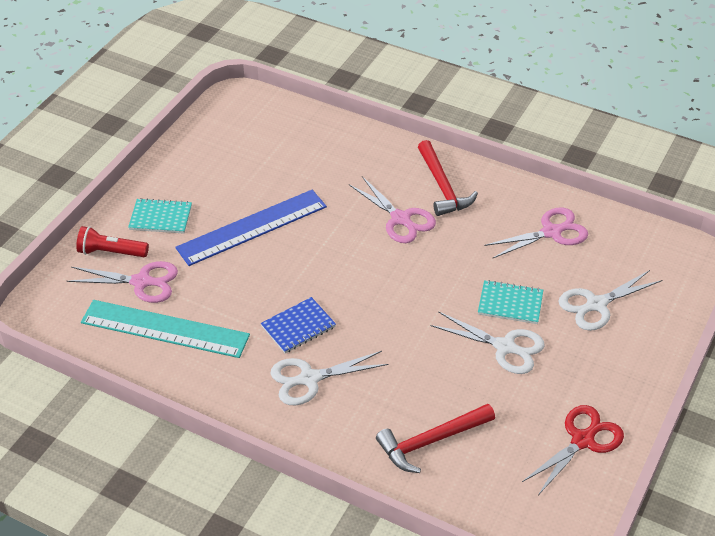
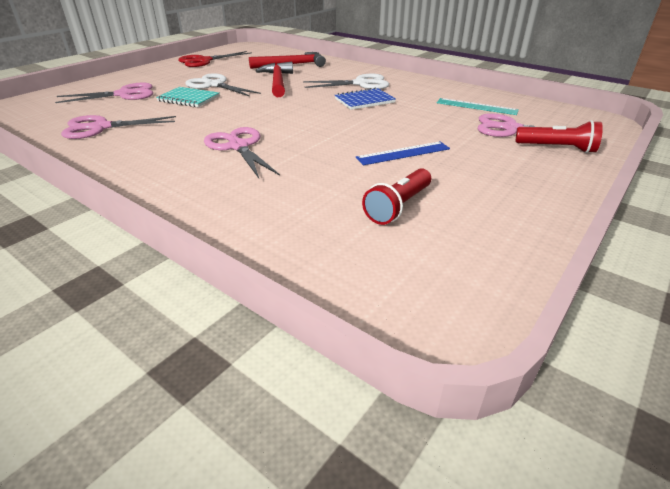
camera: 170 degrees left, 10 degrees down
(160, 218) = (515, 169): turquoise notebook -> none
(165, 329) = (476, 106): turquoise ruler -> turquoise ruler, size x0.55
(252, 227) = (403, 153): blue ruler -> blue ruler, size x0.55
(256, 166) = (398, 206): none -> red flashlight
(442, 187) = (168, 166): red hammer -> red hammer (278, 82)
(595, 305) = (125, 94): white scissors -> pink scissors

